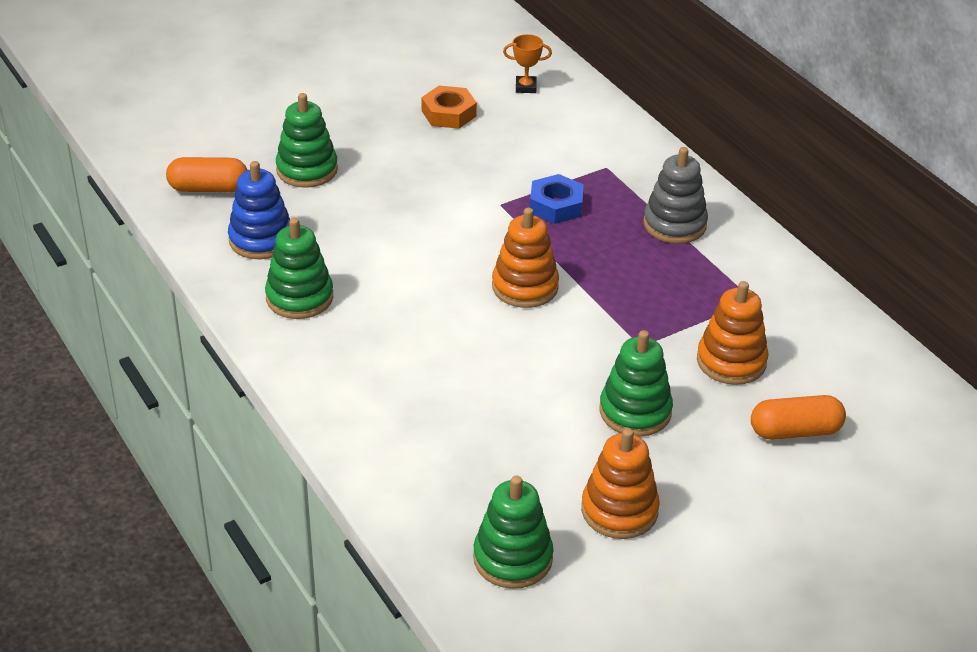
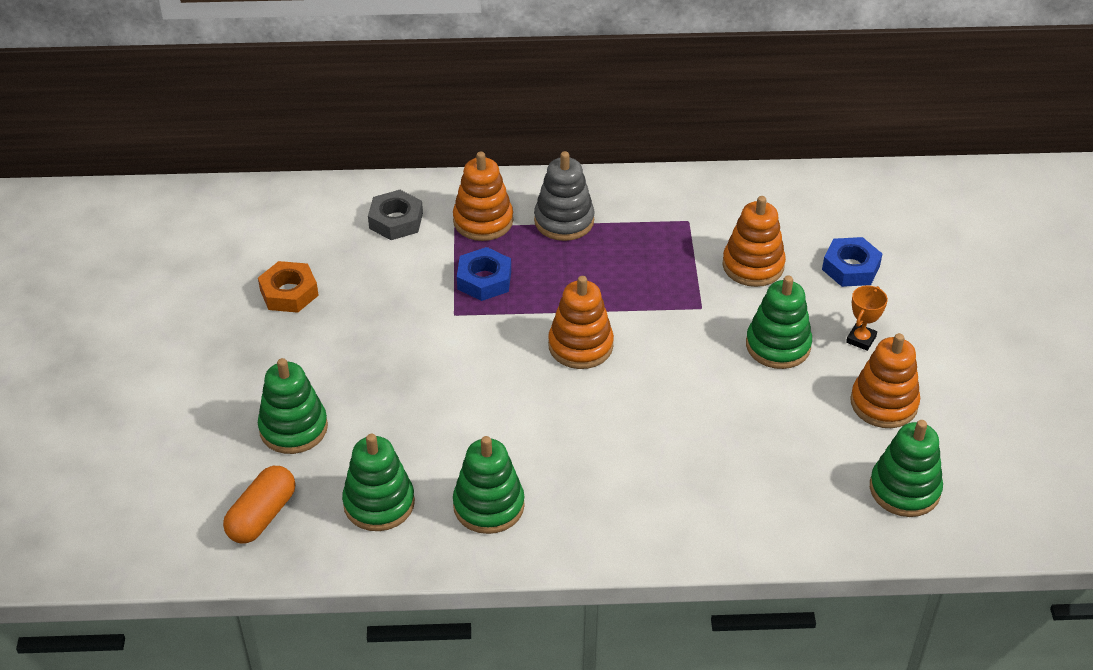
camera: 60 degrees left, 5 degrees up
(261, 239) = (379, 503): blue stacking toy -> green stacking toy
(526, 87) = (293, 225): orange trophy -> orange trophy (861, 339)
(582, 134) = (396, 221): none -> grey nut
(628, 180) = (483, 221): none -> orange stacking toy
(795, 431) = (850, 268): orange capsule -> blue nut

